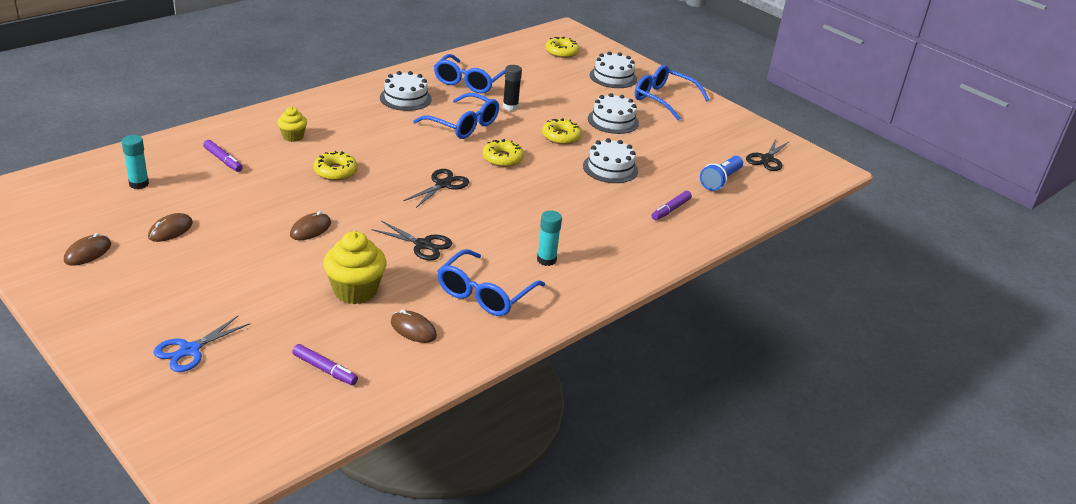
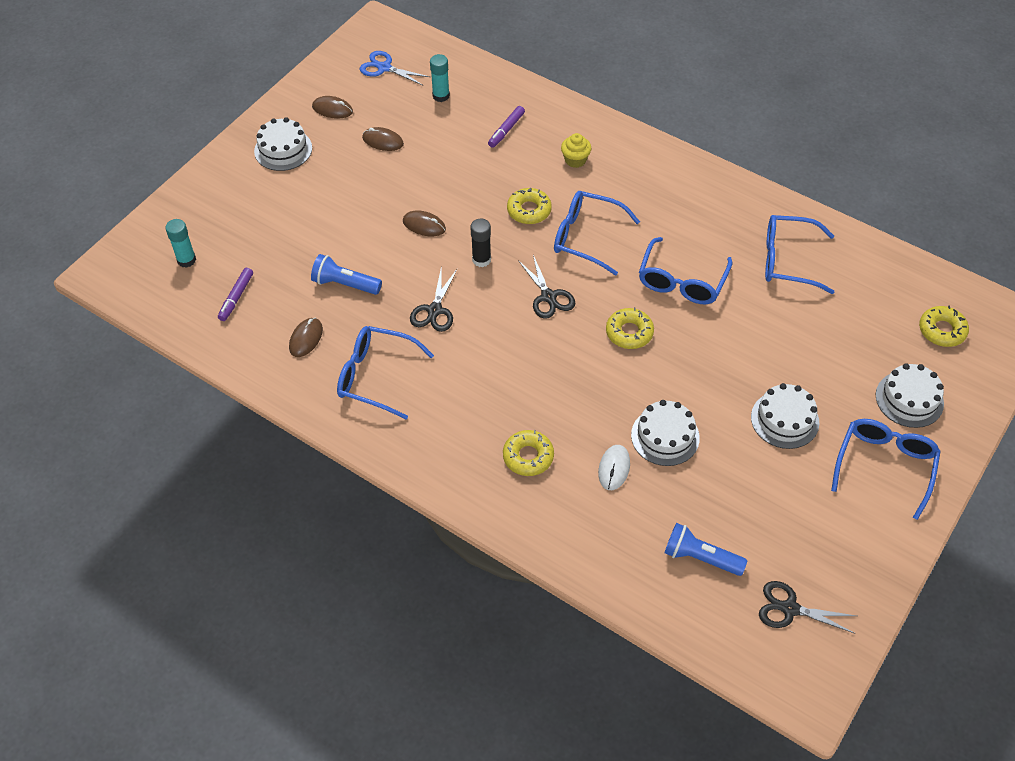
camera: 80 degrees right, 20 degrees up
(189, 350) = (235, 212): blue scissors -> blue scissors (384, 68)
(355, 291) = (345, 284): yellow cupcake -> blue flashlight
(387, 153) = (586, 237): none -> blue glasses
(405, 98) = (710, 217): white cake -> white cake (283, 149)
(443, 184) = (548, 297): black scissors -> black scissors turned 45 degrees clockwise
(510, 107) = (753, 312): black glue stick -> black glue stick (481, 260)
(546, 260) = (451, 413): turquoise glue stick -> turquoise glue stick (186, 260)
(561, 136) = (711, 375): yellow donut -> yellow donut (528, 457)
(632, 196) = (614, 468): none -> white mouse
(671, 210) = (603, 511): purple marker -> none

